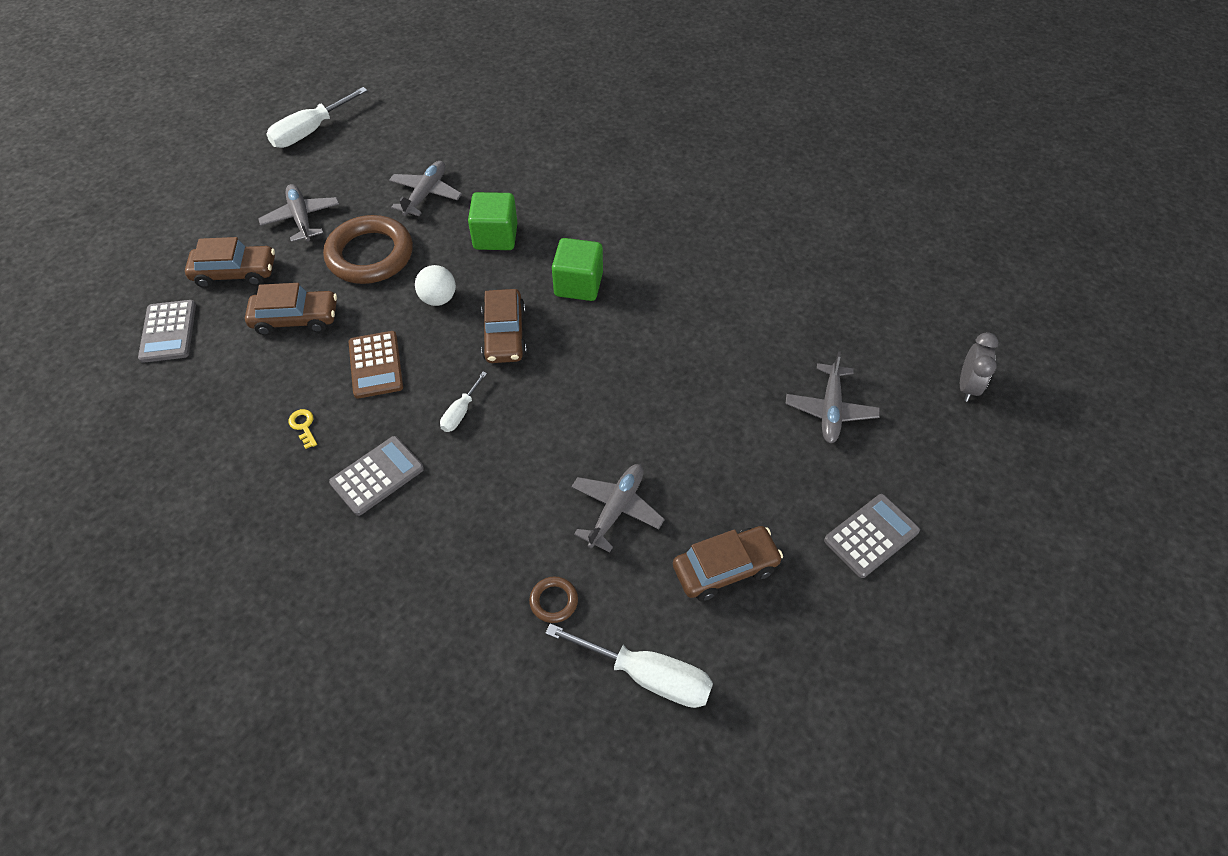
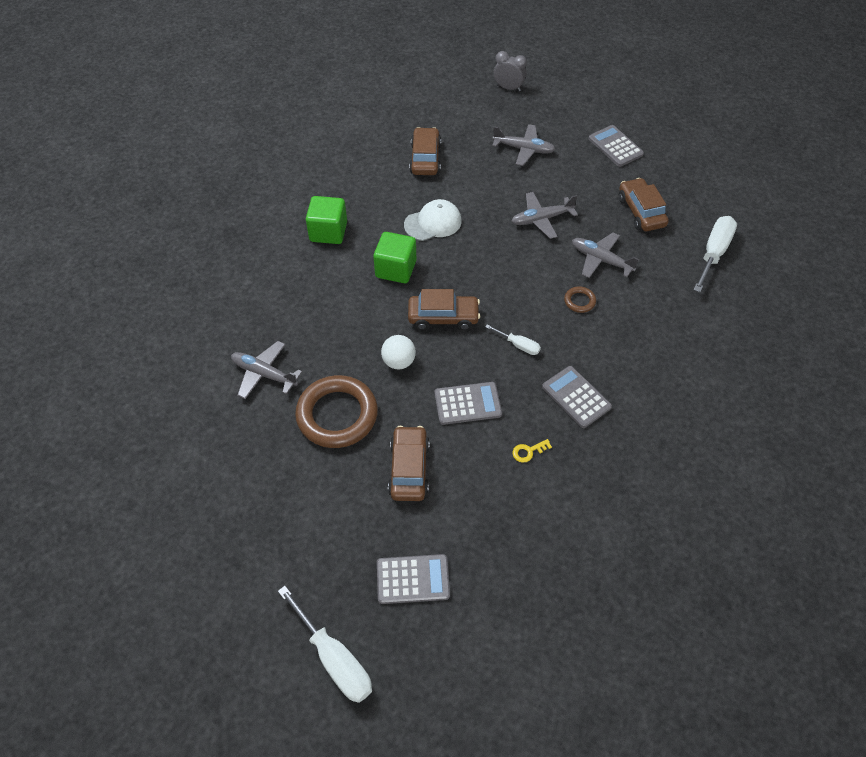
camera: 85 degrees left, 0 degrees up
(235, 273) = (342, 528): brown car -> brown car (425, 159)
(301, 218) = (275, 477): grey plane -> grey plane (541, 219)
(310, 131) = (138, 482): white screwdriver -> white screwdriver (334, 659)
(376, 365) = (467, 403): brown calculator -> grey calculator
(495, 237) = (331, 322): green cube -> green cube (328, 232)
(554, 601) = (670, 295): brown ring -> brown ring (579, 301)
(661, 314) = (433, 223): none -> white cap

